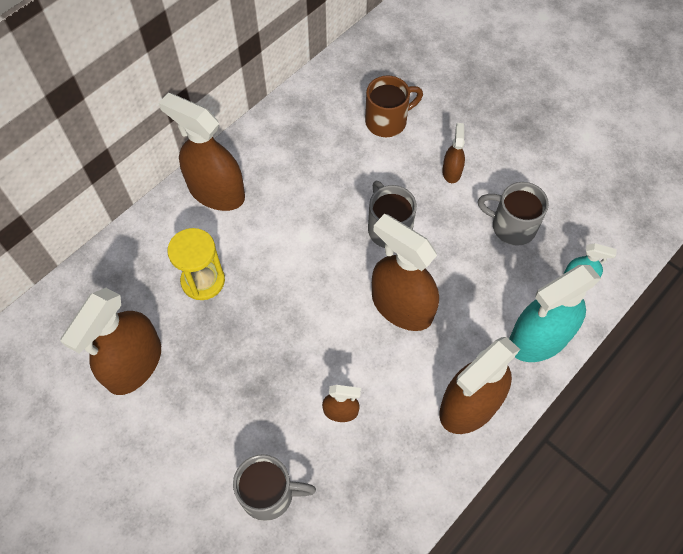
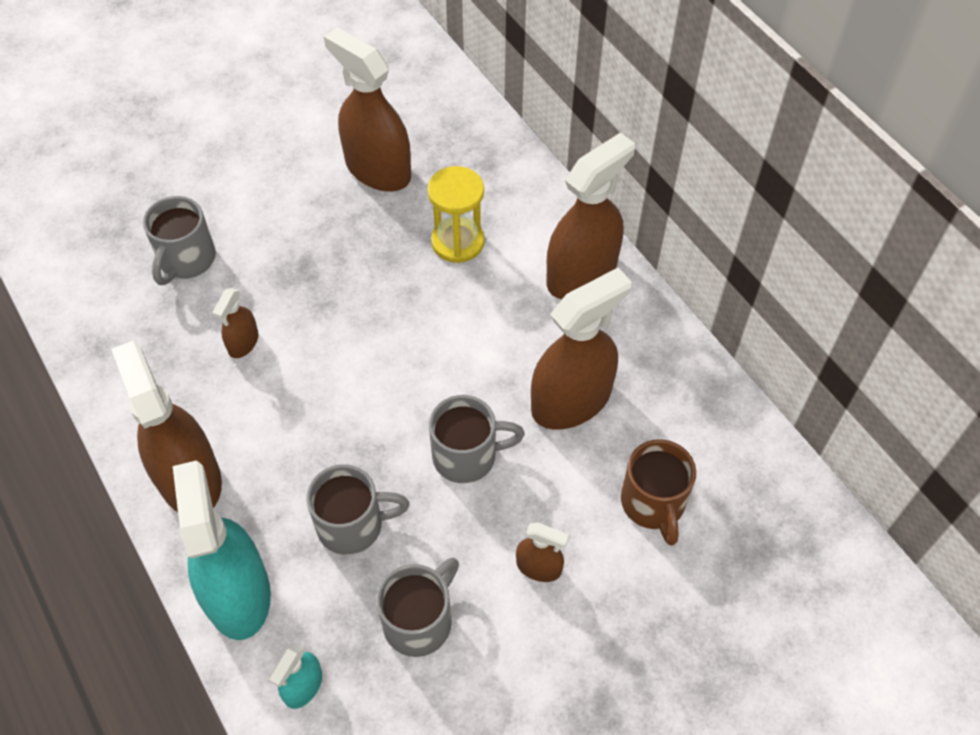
camera: 105 degrees right, 5 degrees down
(401, 306) = (347, 440): brown spray bottle -> brown spray bottle (571, 400)
(464, 283) = (352, 525): none -> grey mug

